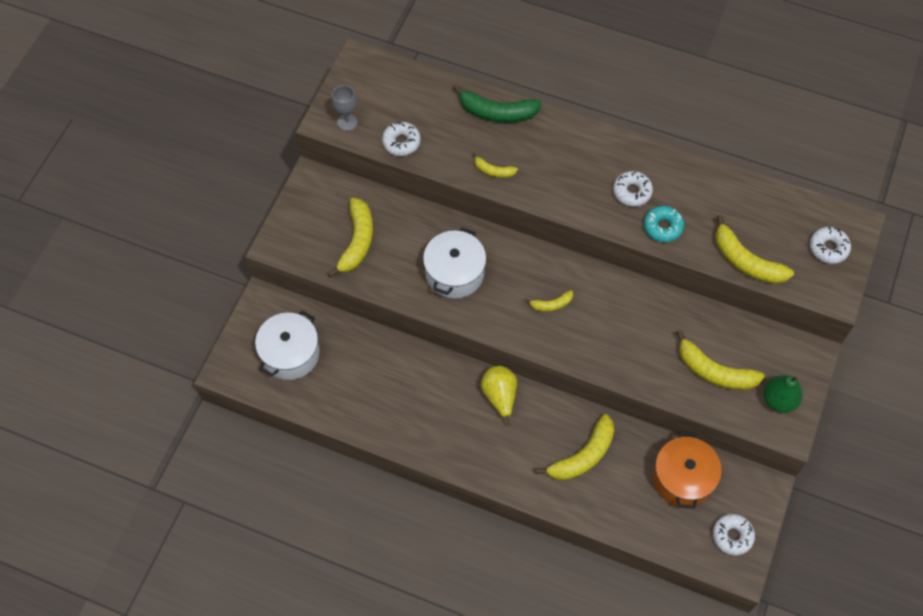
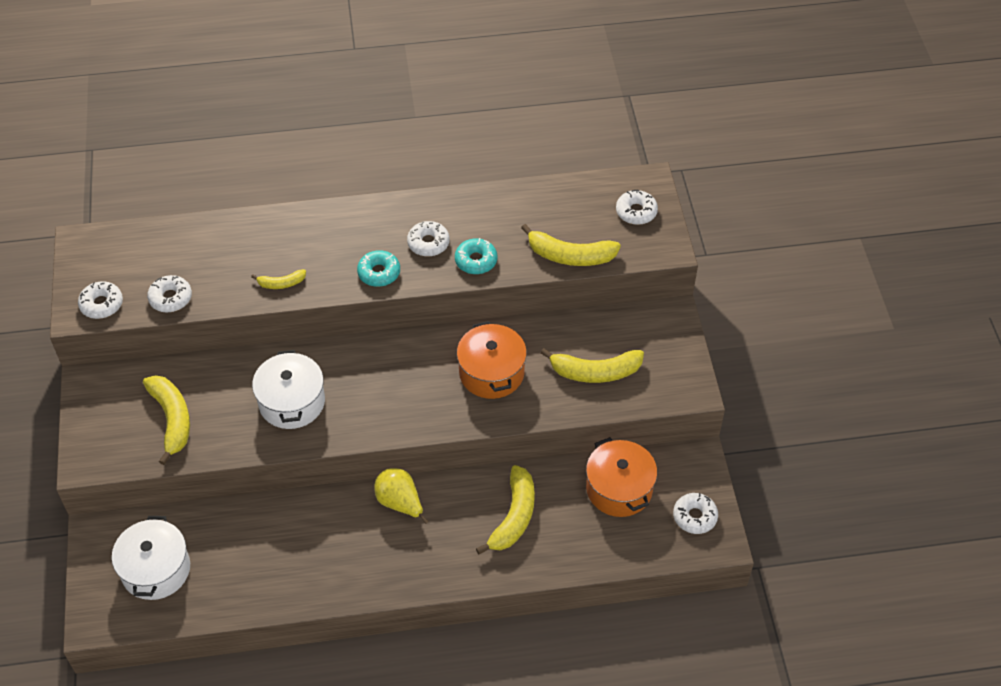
camera: 30 degrees left, 10 degrees down
(347, 122) = (101, 304): grey goblet -> white donut
(496, 112) = (253, 230): green banana -> none
(551, 304) = (406, 386): yellow banana -> none
(576, 199) = (379, 273): none -> turquoise donut
(627, 328) = (491, 372): none -> orange pot
(778, 400) = (667, 369): green pear -> none

